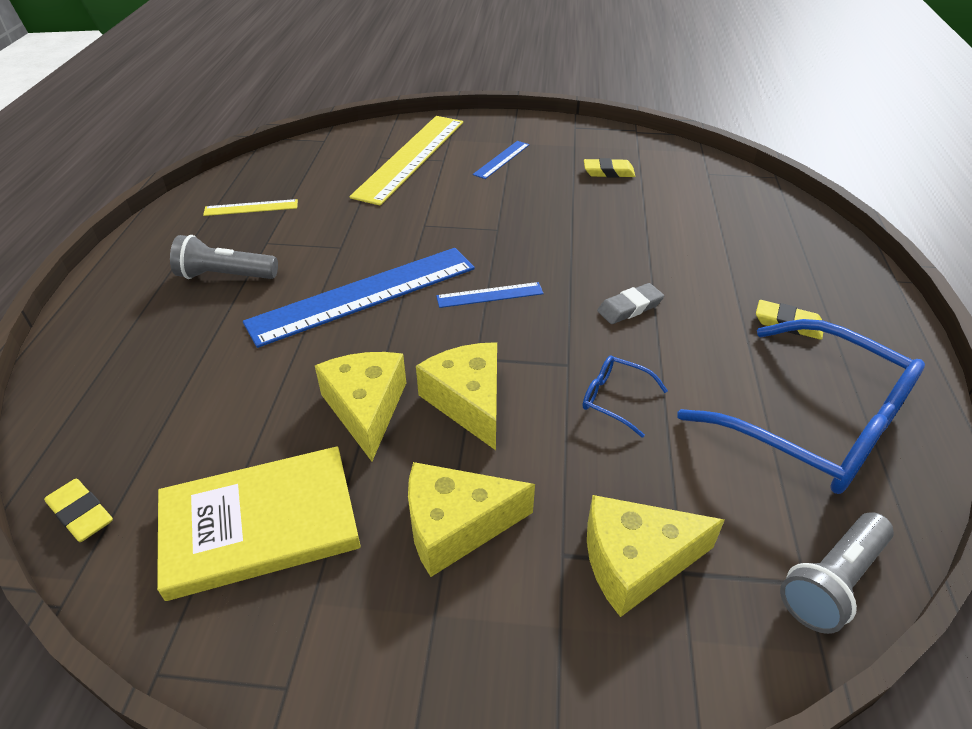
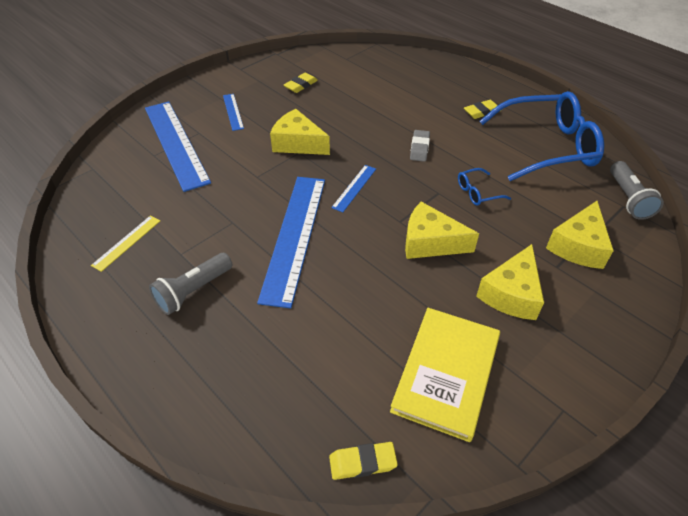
camera: 50 degrees left, 5 degrees up
(366, 408) = (396, 285): yellow cheese -> yellow cheese (298, 143)
(410, 157) = (175, 143): yellow ruler -> blue ruler

